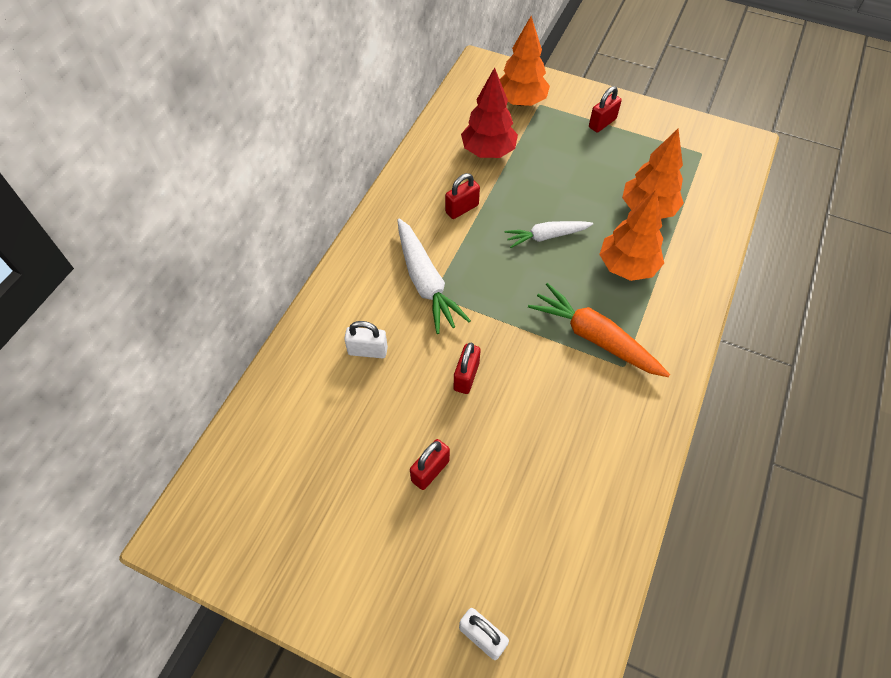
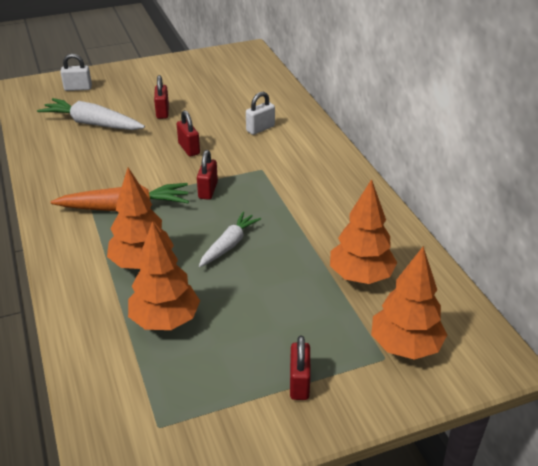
camera: 135 degrees right, 20 degrees down
(425, 282) = (275, 171): white carrot -> white carrot (92, 124)
(462, 209) = (316, 223): red padlock -> red padlock (208, 190)
(488, 151) = (361, 276): red tree -> orange tree

